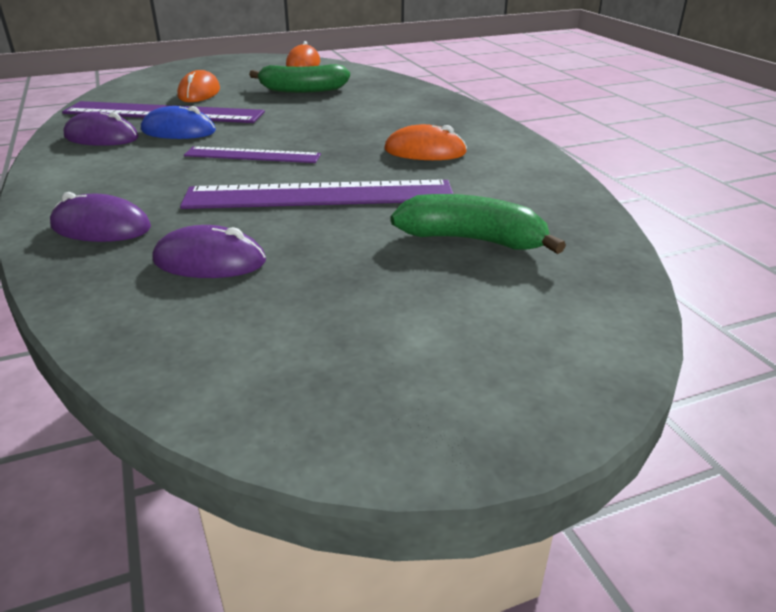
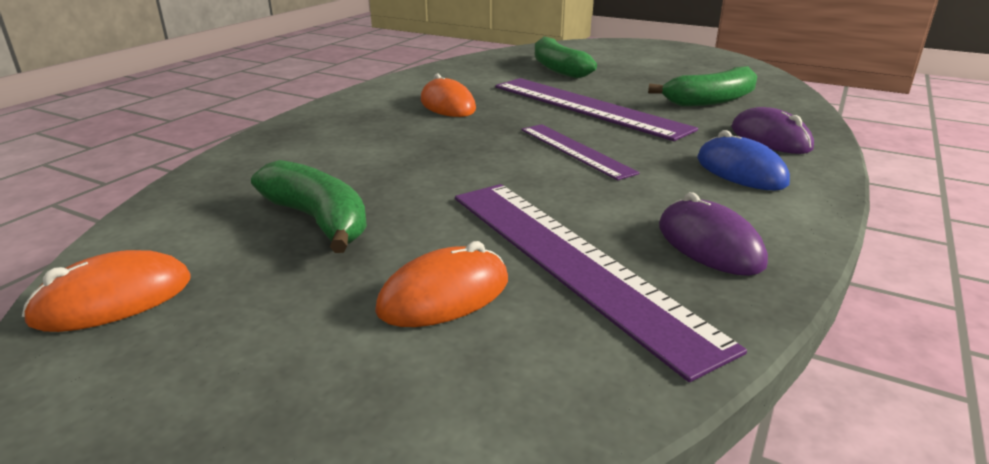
camera: 130 degrees left, 5 degrees down
(178, 131) = (600, 212): blue mouse -> blue mouse (740, 171)
(210, 261) = (710, 101): purple mouse -> green banana

